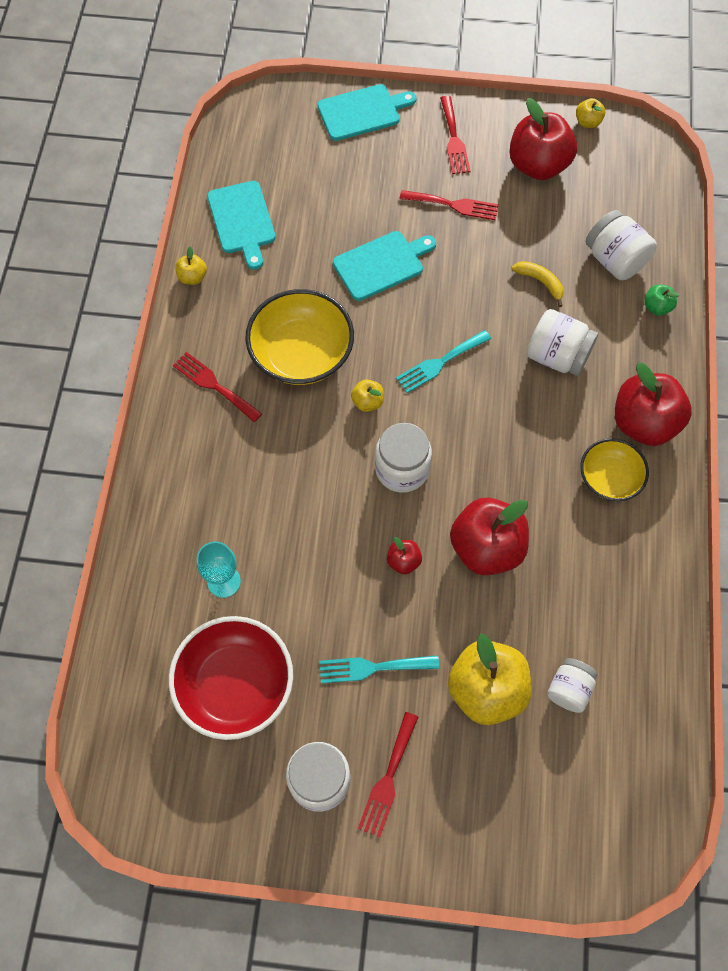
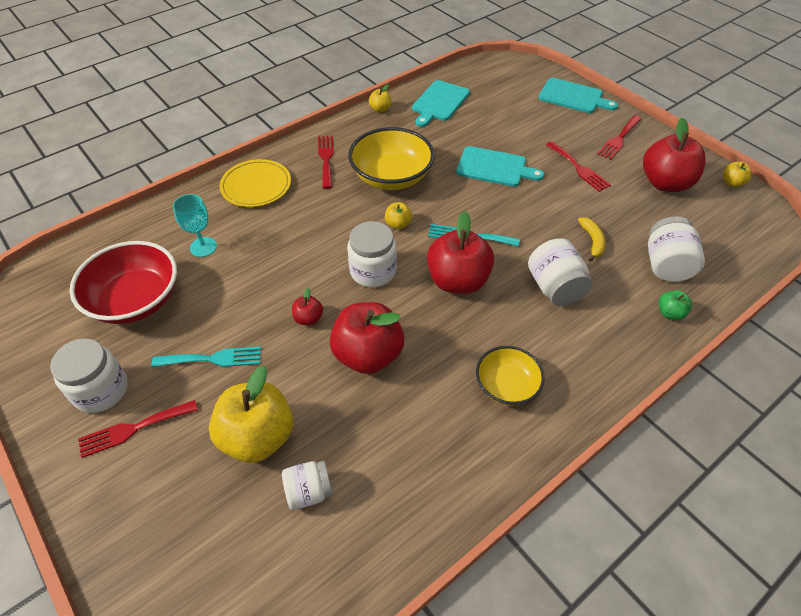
camera: 45 degrees right, 15 degrees down
(186, 475) = (256, 186): none -> yellow plate
(372, 668) = (213, 359): turquoise fork -> turquoise fork turned 135 degrees clockwise
(643, 423) = (575, 373): red apple -> red apple (458, 281)

